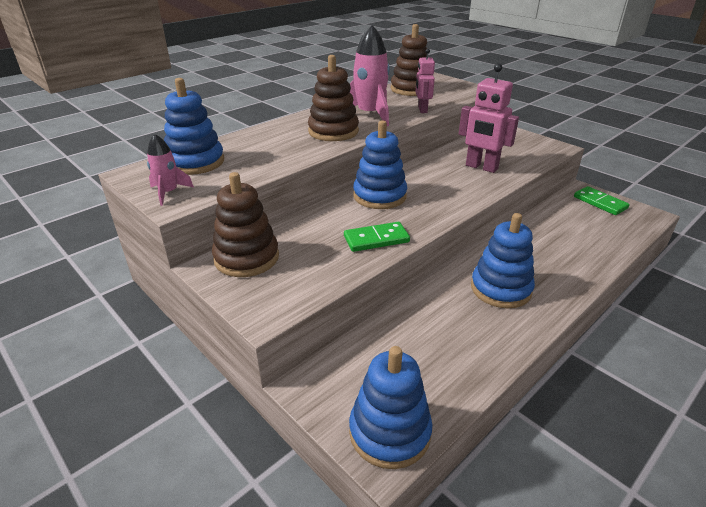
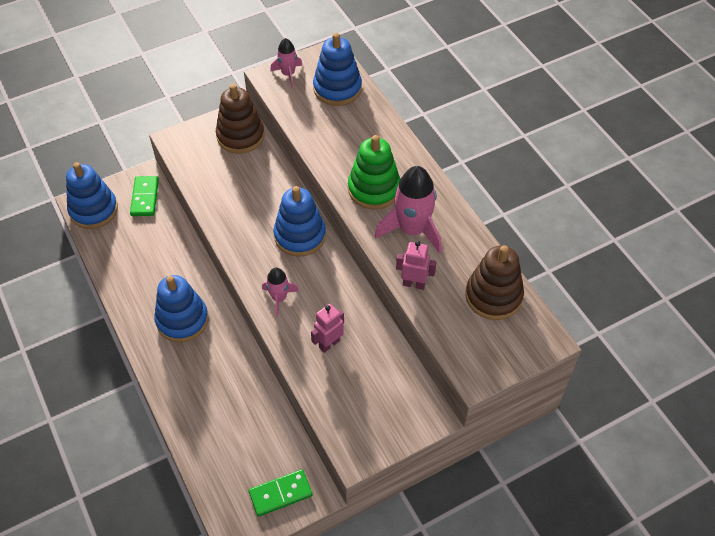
camera: 105 degrees right, 20 degrees up
(333, 131) = (374, 189): brown stacking toy -> green stacking toy
(376, 239) = (231, 216): green domino -> green domino (145, 197)
(457, 195) = (279, 298): none -> pink rocket
(481, 167) = (329, 344): pink robot -> pink robot, size x0.61

